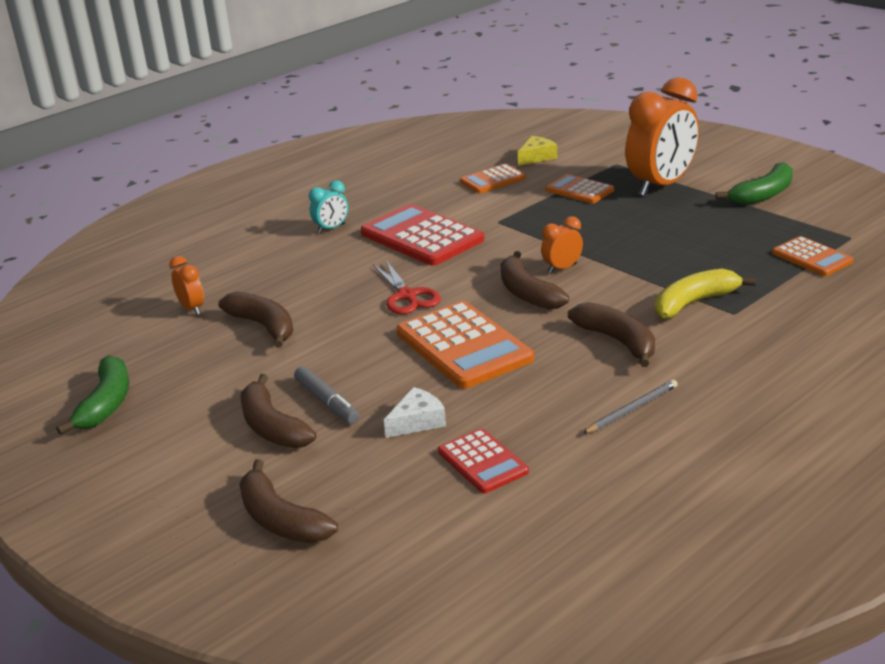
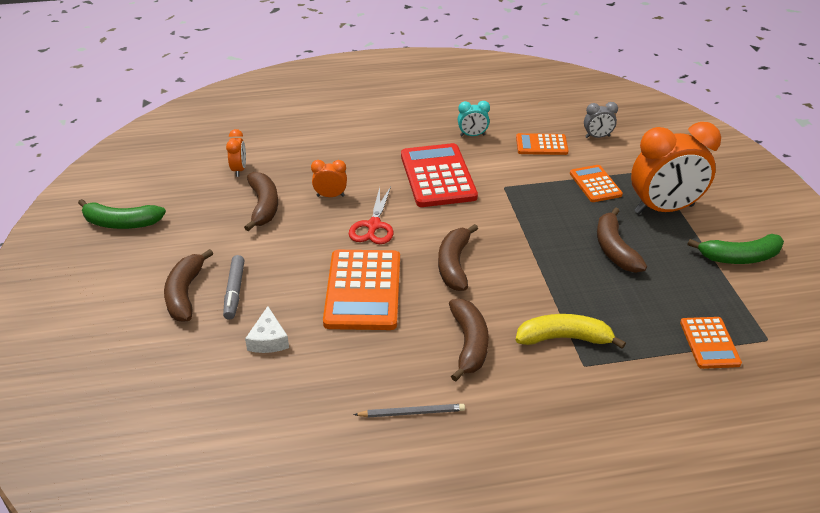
camera: 30 degrees right, 10 degrees up
(106, 404) = (121, 223): green banana -> green banana turned 60 degrees clockwise
(281, 519) = (116, 371): brown banana -> brown banana (614, 249)
(331, 228) = (388, 140): turquoise clock -> turquoise clock (472, 135)
(417, 421) = (268, 339): white cheese -> white cheese turned 90 degrees clockwise
(482, 462) = (270, 398): red calculator -> none
(537, 157) = (597, 137): yellow cheese -> grey clock
(562, 268) = (502, 254): orange clock -> orange clock (330, 196)

